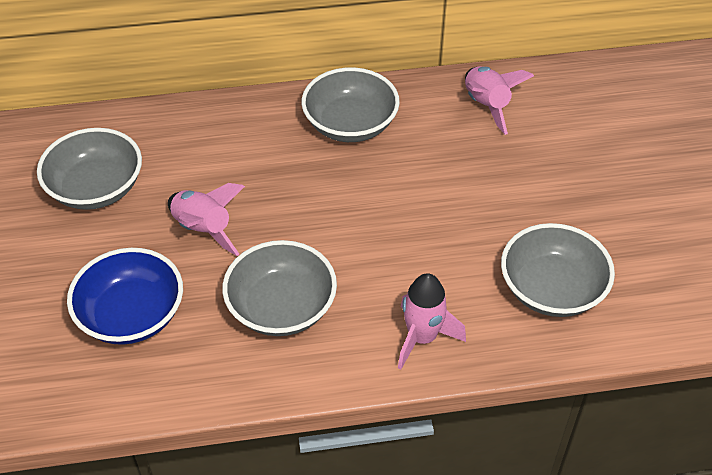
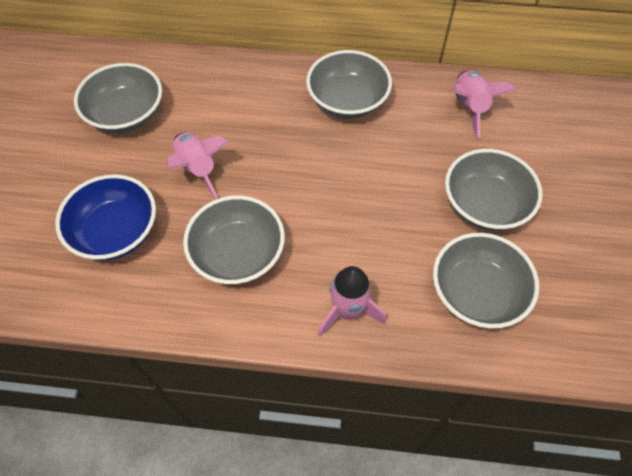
camera: 15 degrees right, 10 degrees up
(533, 201) = (485, 205): none -> grey bowl

